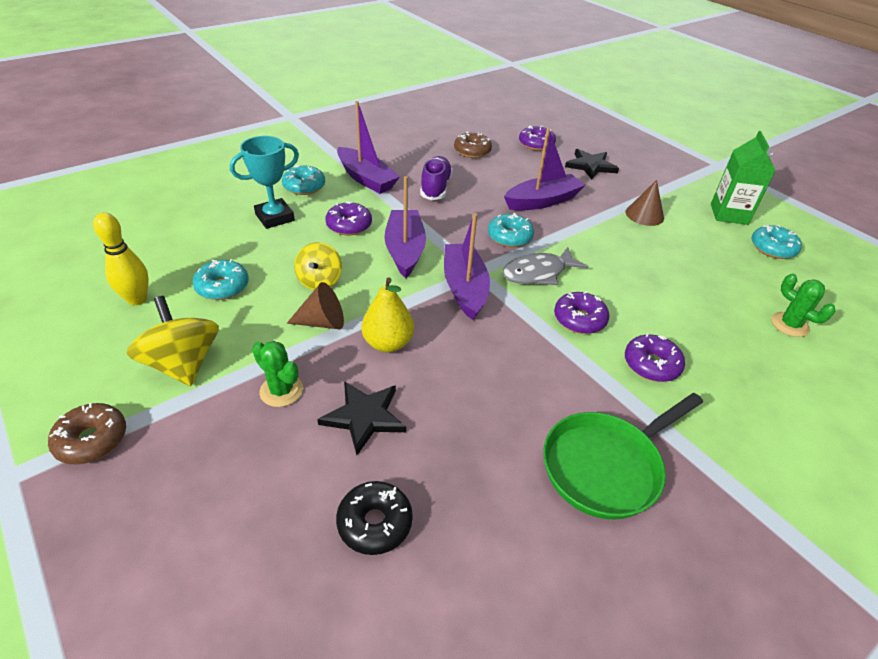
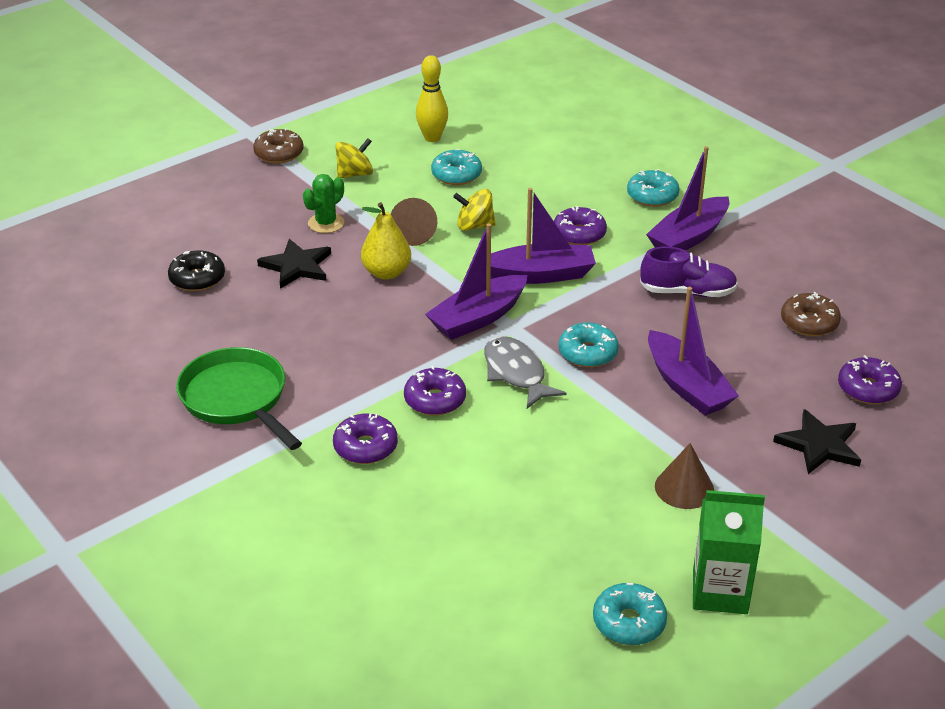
camera: 90 degrees right, 5 degrees down
(183, 364) = (355, 174): yellow spinning top -> yellow spinning top, size x0.65
(275, 217) = (580, 186): turquoise trophy -> none
(464, 288) = (478, 318): purple boat -> purple boat turned 150 degrees clockwise
(789, 325) = (445, 589): green cactus -> none

